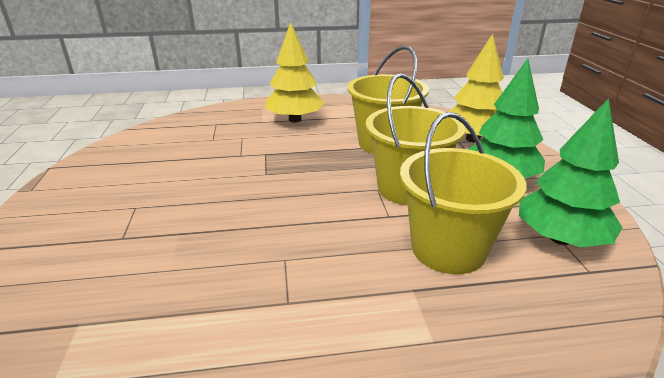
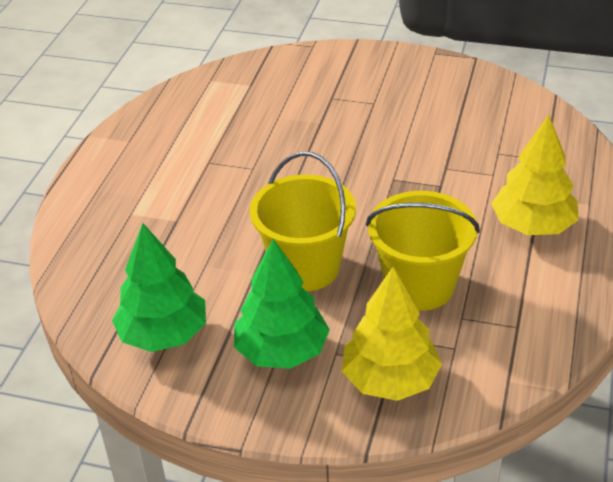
camera: 115 degrees right, 10 degrees up
(448, 249) = (202, 256): yellow bucket -> none

